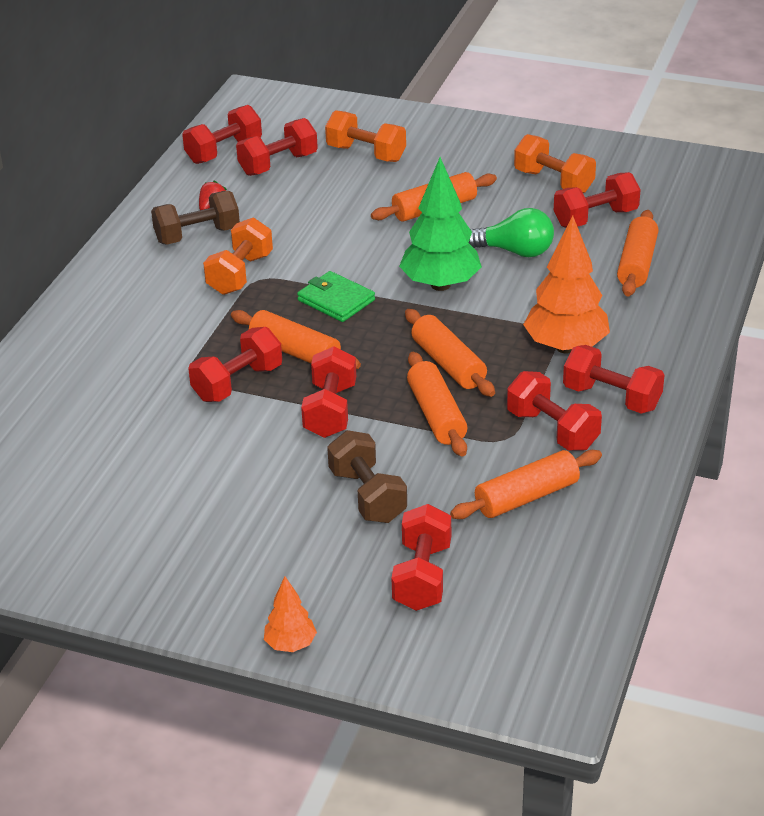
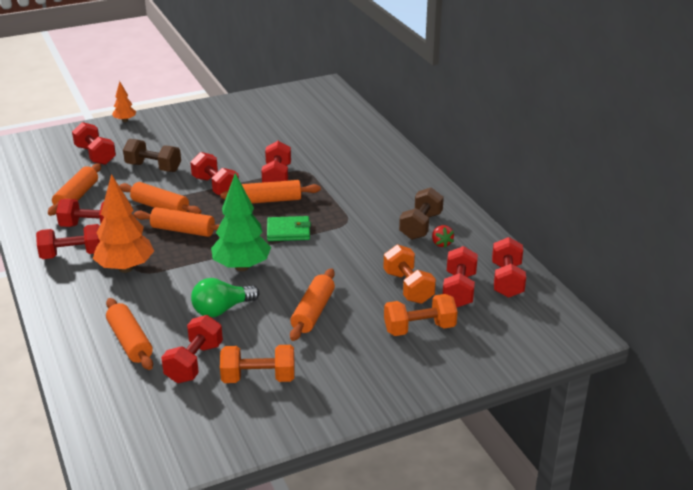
camera: 135 degrees right, 5 degrees down
(240, 274) = (361, 219): orange dumbbell -> orange dumbbell (408, 287)

